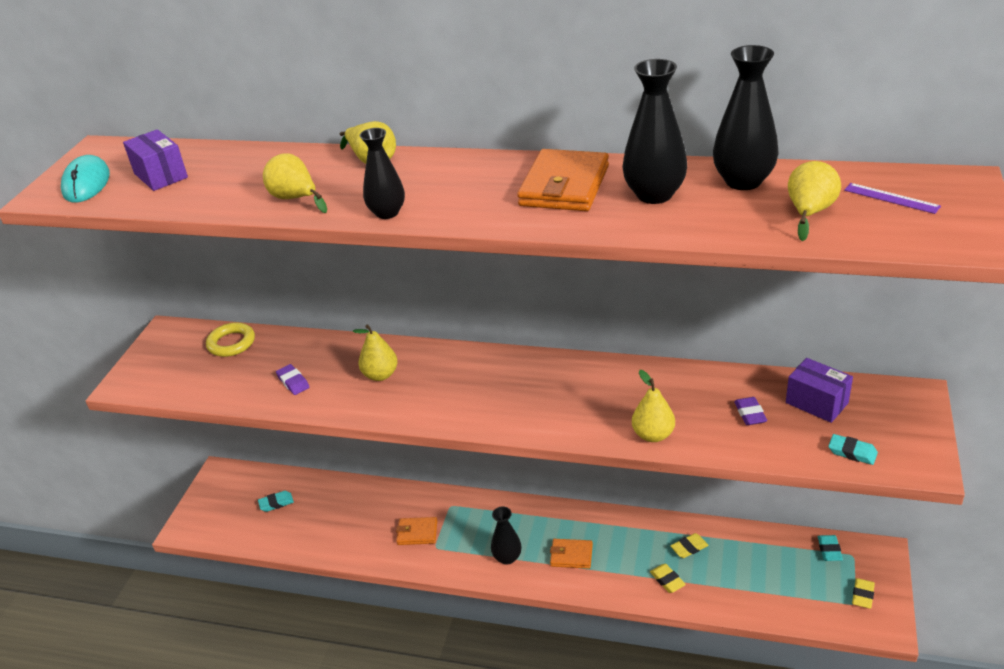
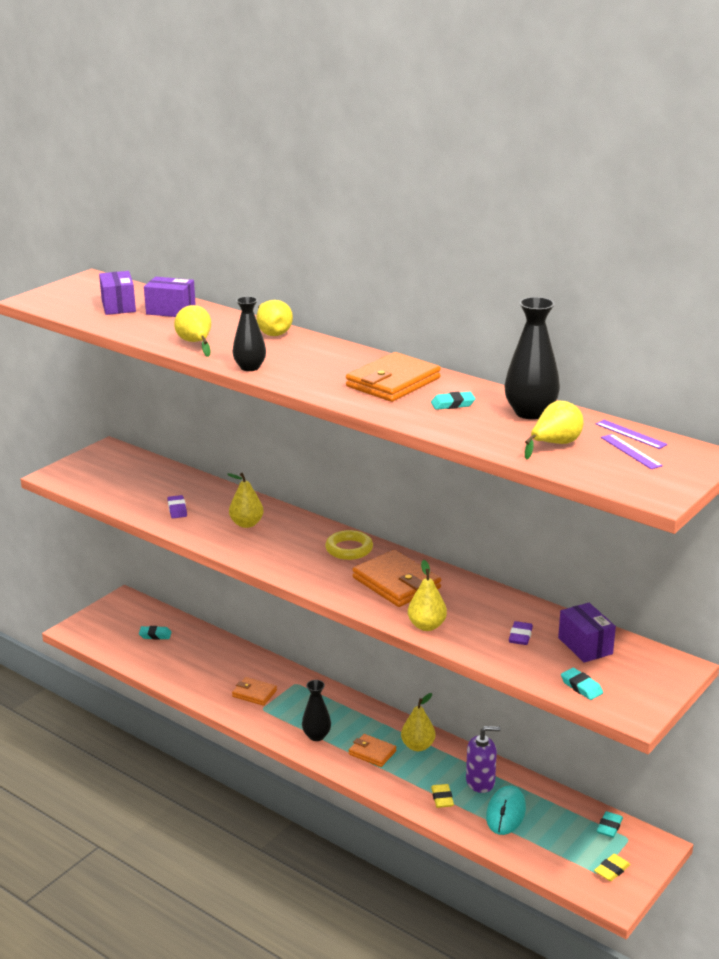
camera: 20 degrees right, 10 degrees down
(86, 183) = (65, 299): turquoise mouse -> turquoise mouse (506, 813)
(229, 165) = (171, 311): none -> purple box
(231, 343) = (151, 470): yellow ring -> yellow ring (349, 549)
(584, 394) = (396, 583): none -> orange wallet
(608, 531) = (418, 746): none -> yellow pear
(654, 195) = (453, 404): black vase -> turquoise eraser
(689, 548) = (480, 782): yellow eraser -> purple soap dispenser
(867, 177) = (630, 434): none -> purple ruler

